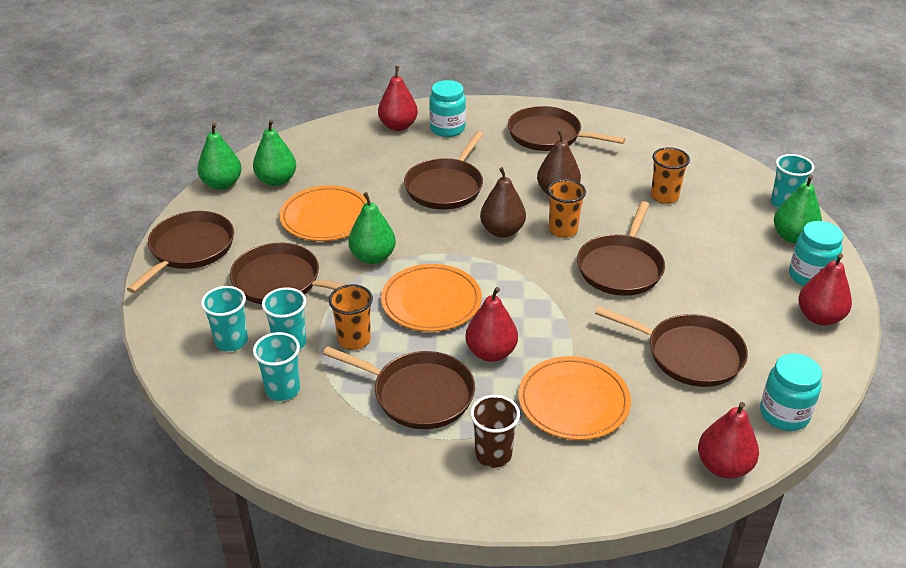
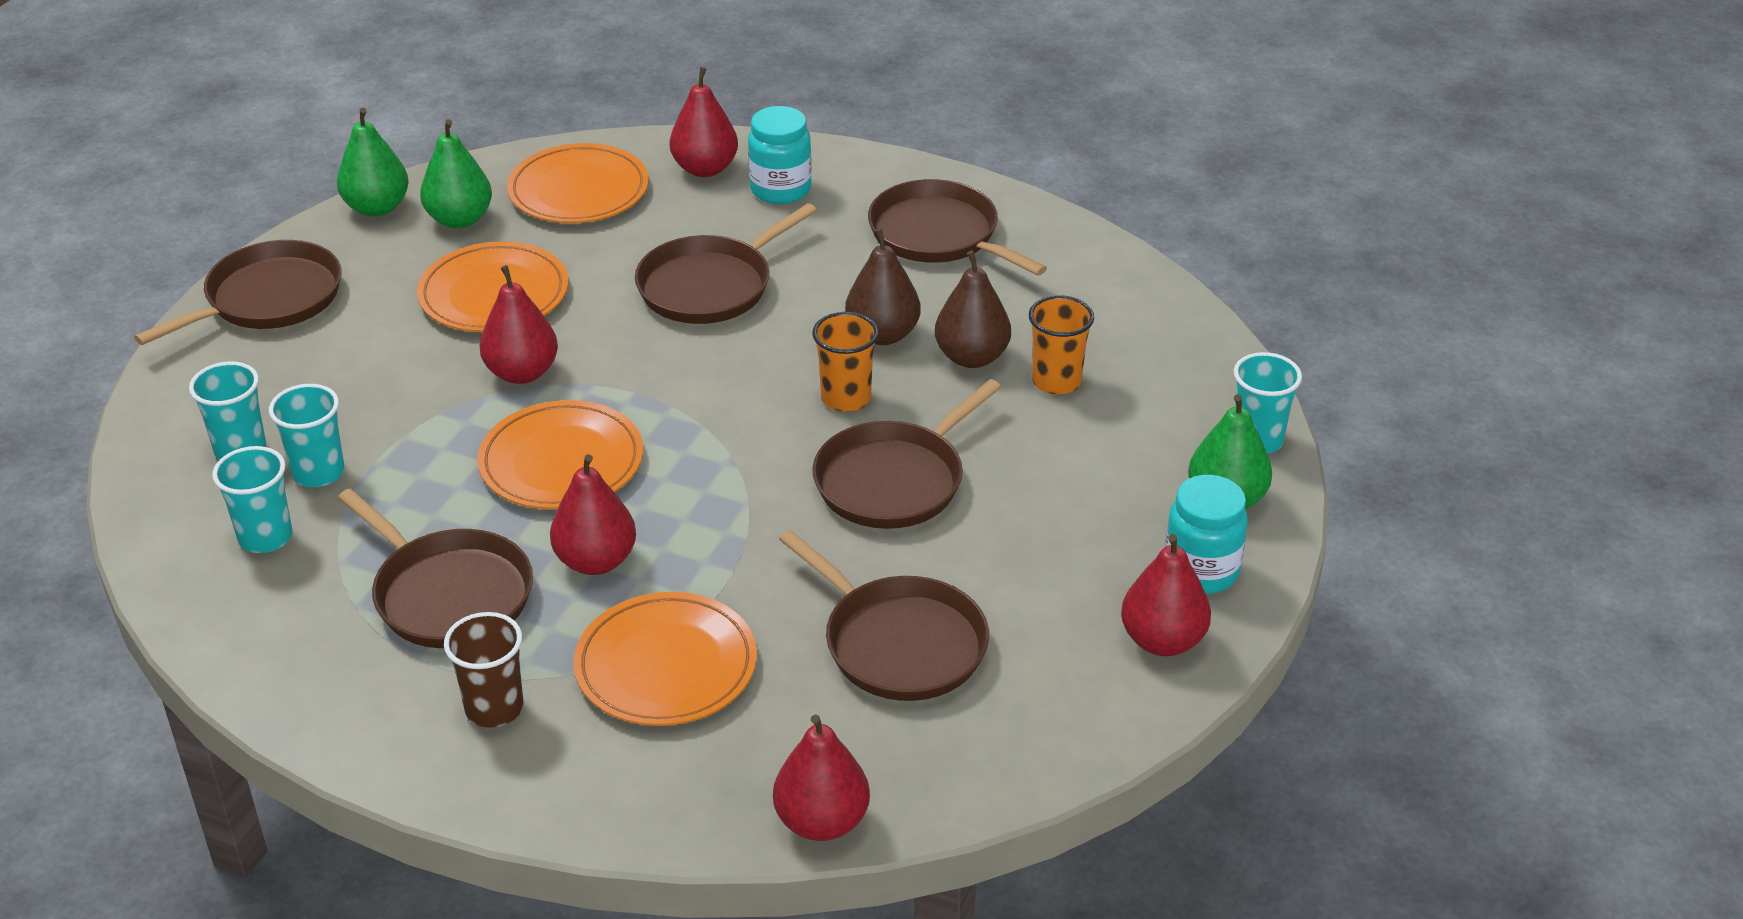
camera: 20 degrees right, 0 degrees up
(281, 281) = (365, 378): brown pan -> none
(335, 151) = (578, 190): none -> orange plate
(354, 340) = (411, 491): orange cup -> none
(373, 257) = (522, 373): green pear -> red pear
(502, 231) = (748, 377): brown pear -> brown pear (971, 357)
(784, 414) = (978, 773): turquoise jar -> none

